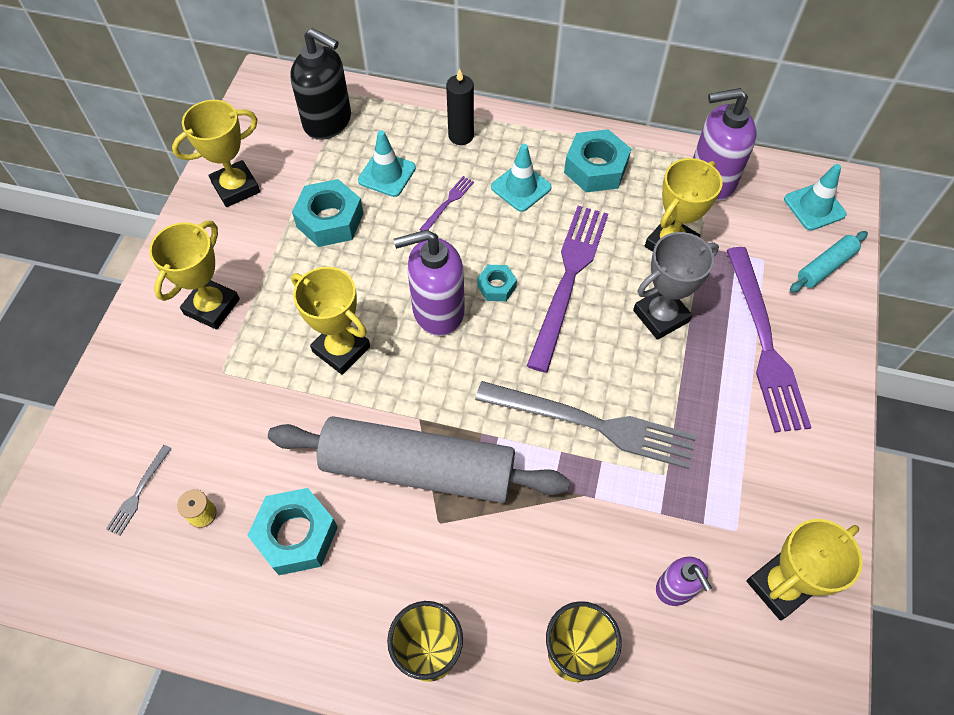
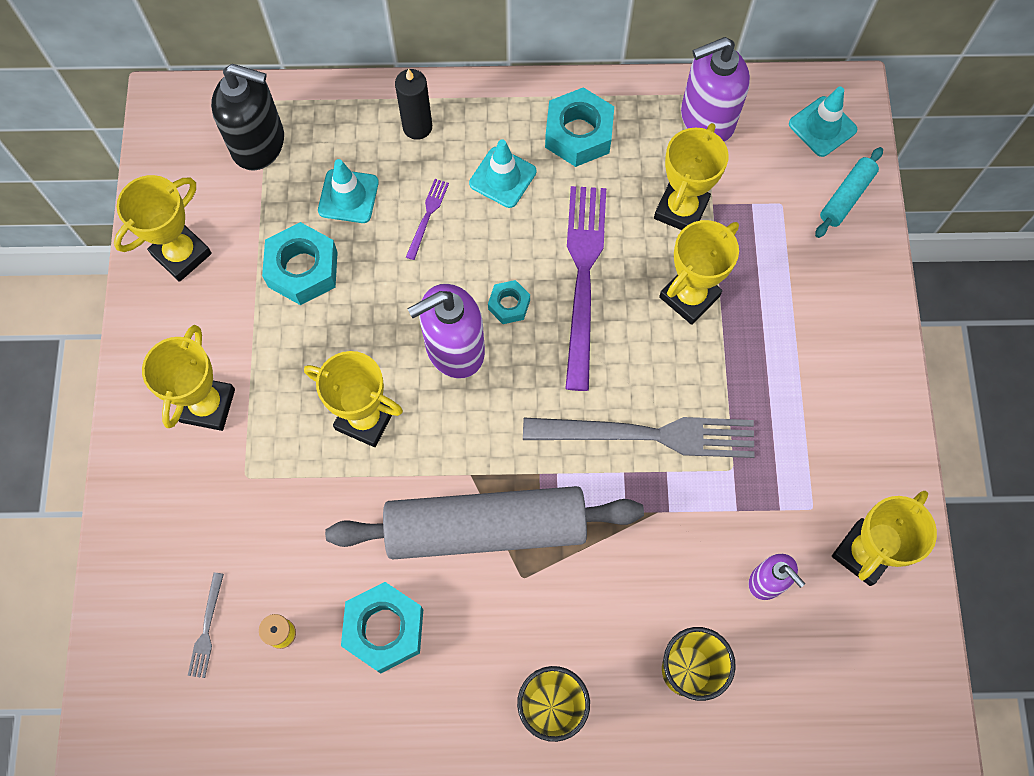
camera: 15 degrees left, 10 degrees up
(661, 316) = (689, 296): grey trophy -> yellow trophy
(764, 343) = (801, 301): purple fork -> none

